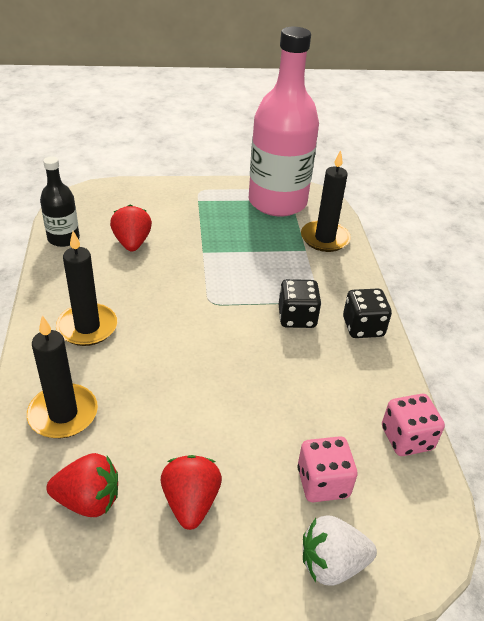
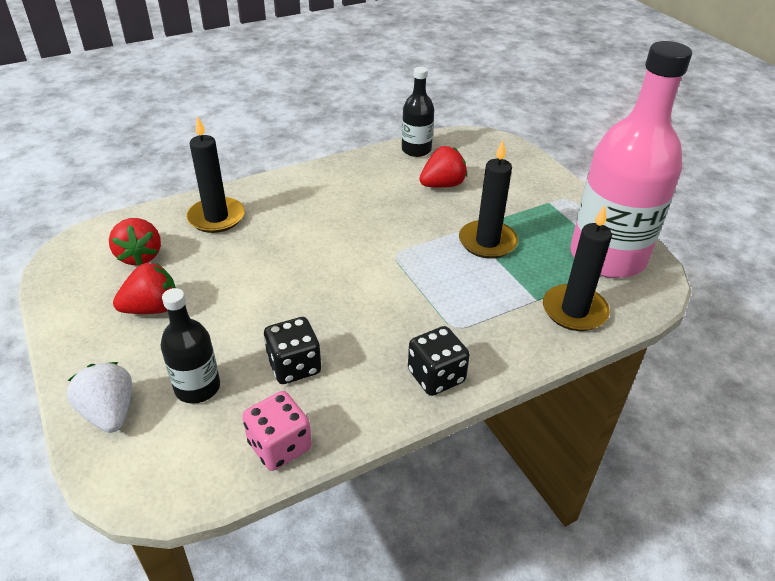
camera: 70 degrees right, 0 degrees up
(87, 327) = (315, 197): black candle -> black candle (487, 242)
(297, 317) = (415, 319): black dice -> black dice (294, 366)
(322, 482) = (197, 387): pink dice -> black bottle

